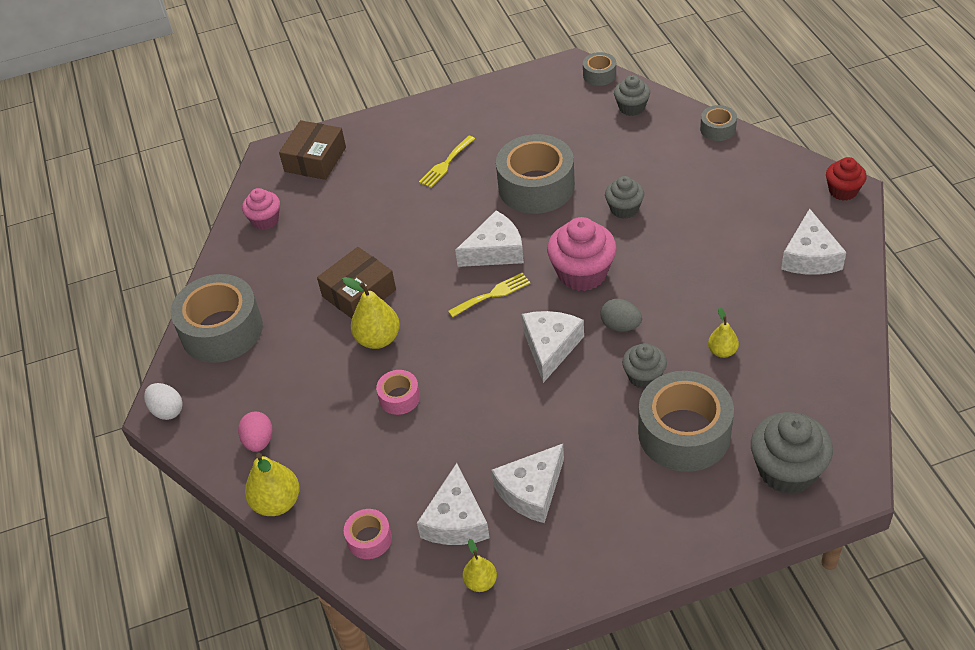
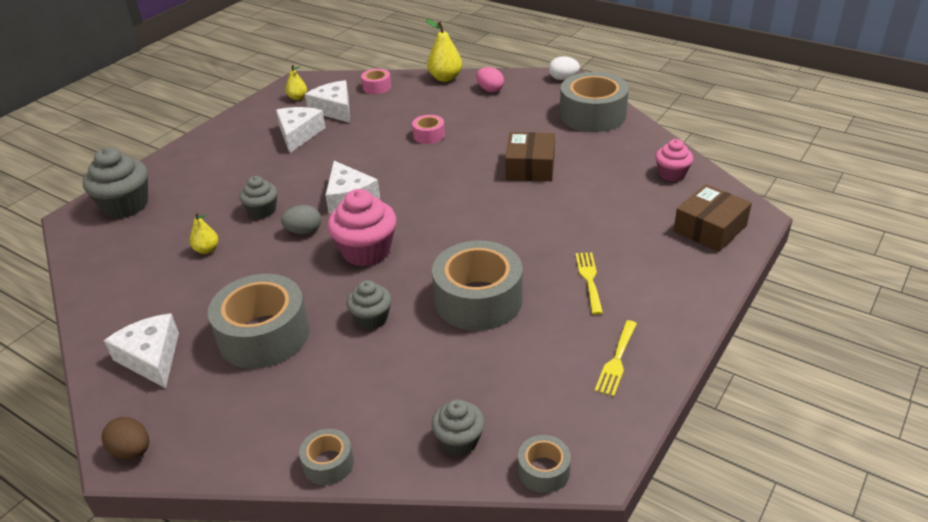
camera: 140 degrees right, 10 degrees down
(315, 159) = (710, 228): brown box -> brown box turned 60 degrees clockwise
(378, 339) = (481, 152): yellow pear -> none
(493, 294) = (427, 208): yellow fork -> yellow fork (616, 361)
(495, 251) = (458, 235): white cheese -> none
(684, 433) = (212, 195): grey tape -> grey tape (264, 335)
(843, 191) = (132, 451): red cupcake -> brown egg

